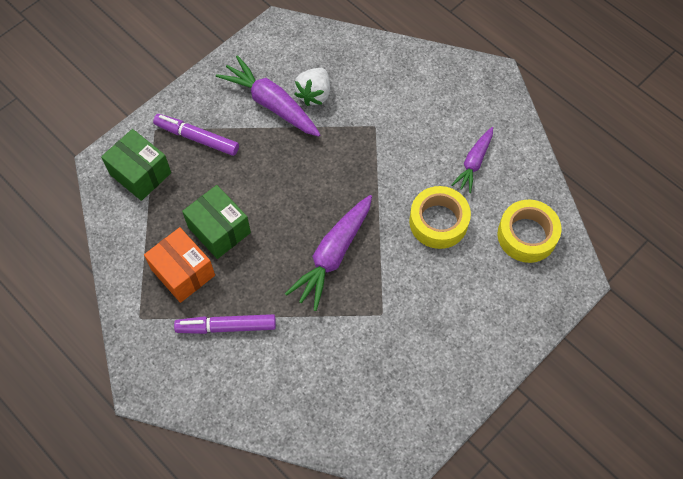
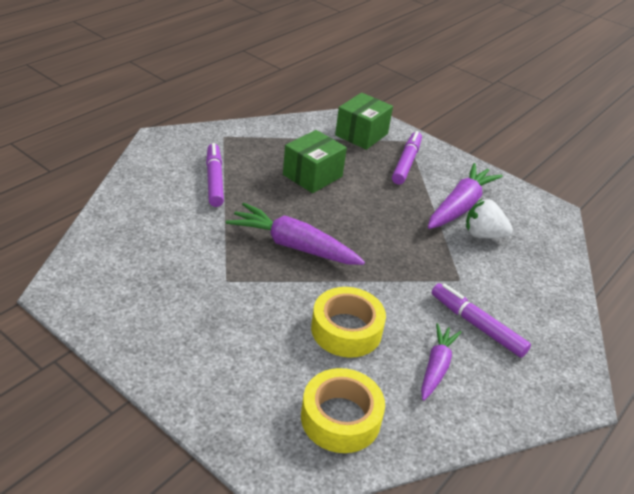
camera: 80 degrees right, 25 degrees down
(183, 272) = (267, 157): orange box -> none
(428, 125) = (477, 325): none -> purple marker
(474, 163) = (436, 367): purple carrot -> purple carrot turned 90 degrees clockwise

